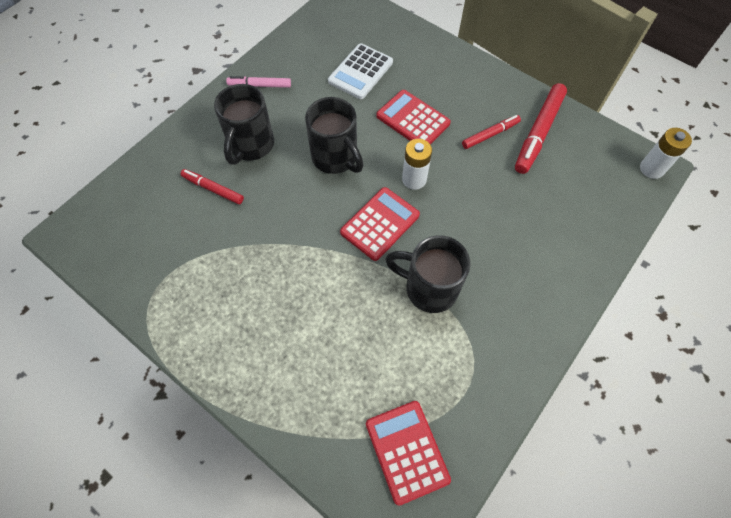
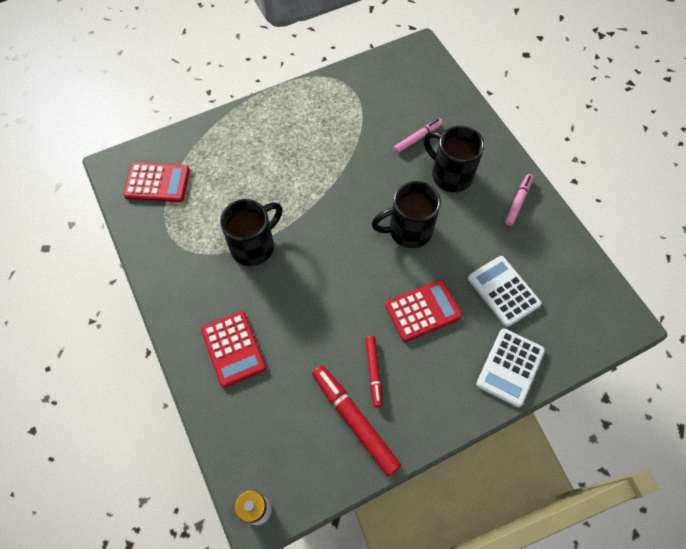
camera: 115 degrees right, 0 degrees up
(213, 189) = (417, 138): red marker -> pink marker
(380, 224) = (327, 237): red calculator -> red calculator (233, 349)
(414, 179) = (356, 281): white battery -> none
(426, 51) = (510, 367): none -> white calculator

